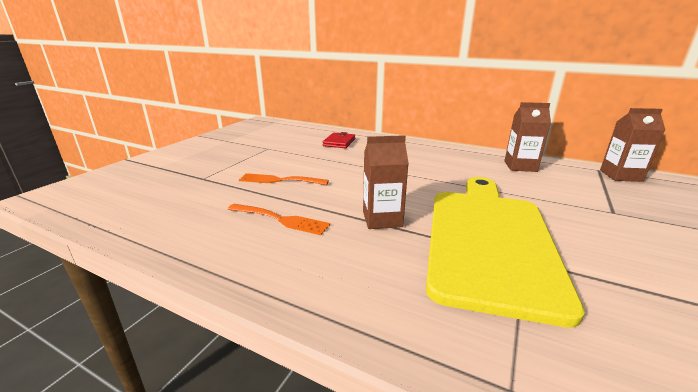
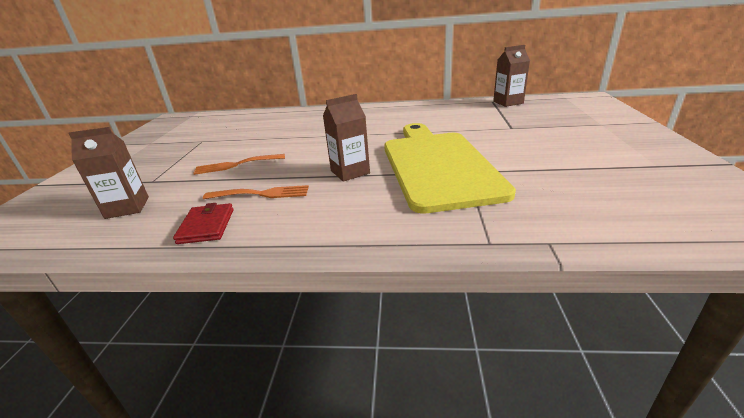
camera: 20 degrees left, 5 degrees up
(339, 142) = (272, 121): red wallet -> red wallet (206, 226)
(520, 166) = (437, 110): brown carton -> brown carton (127, 207)

